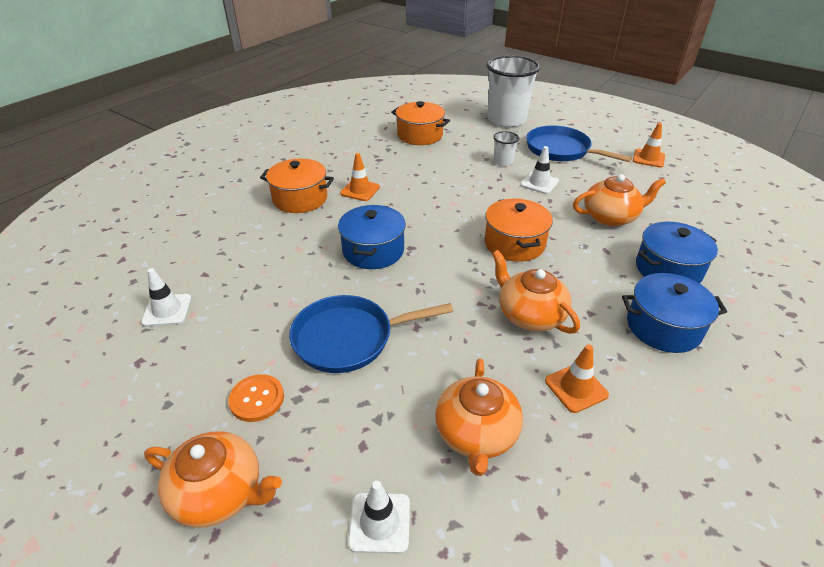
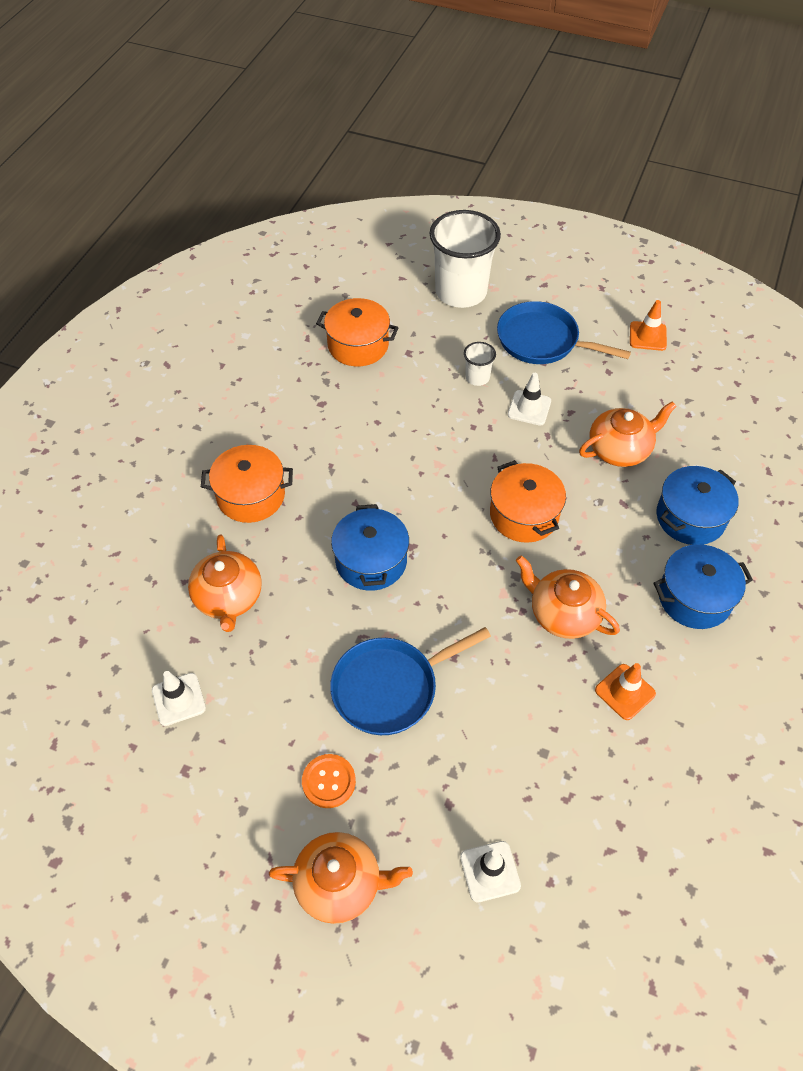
camera: 15 degrees left, 15 degrees up
(360, 190) = (319, 465): orange traffic cone -> none
(476, 434) = (547, 765): orange teapot -> orange teapot (228, 598)

